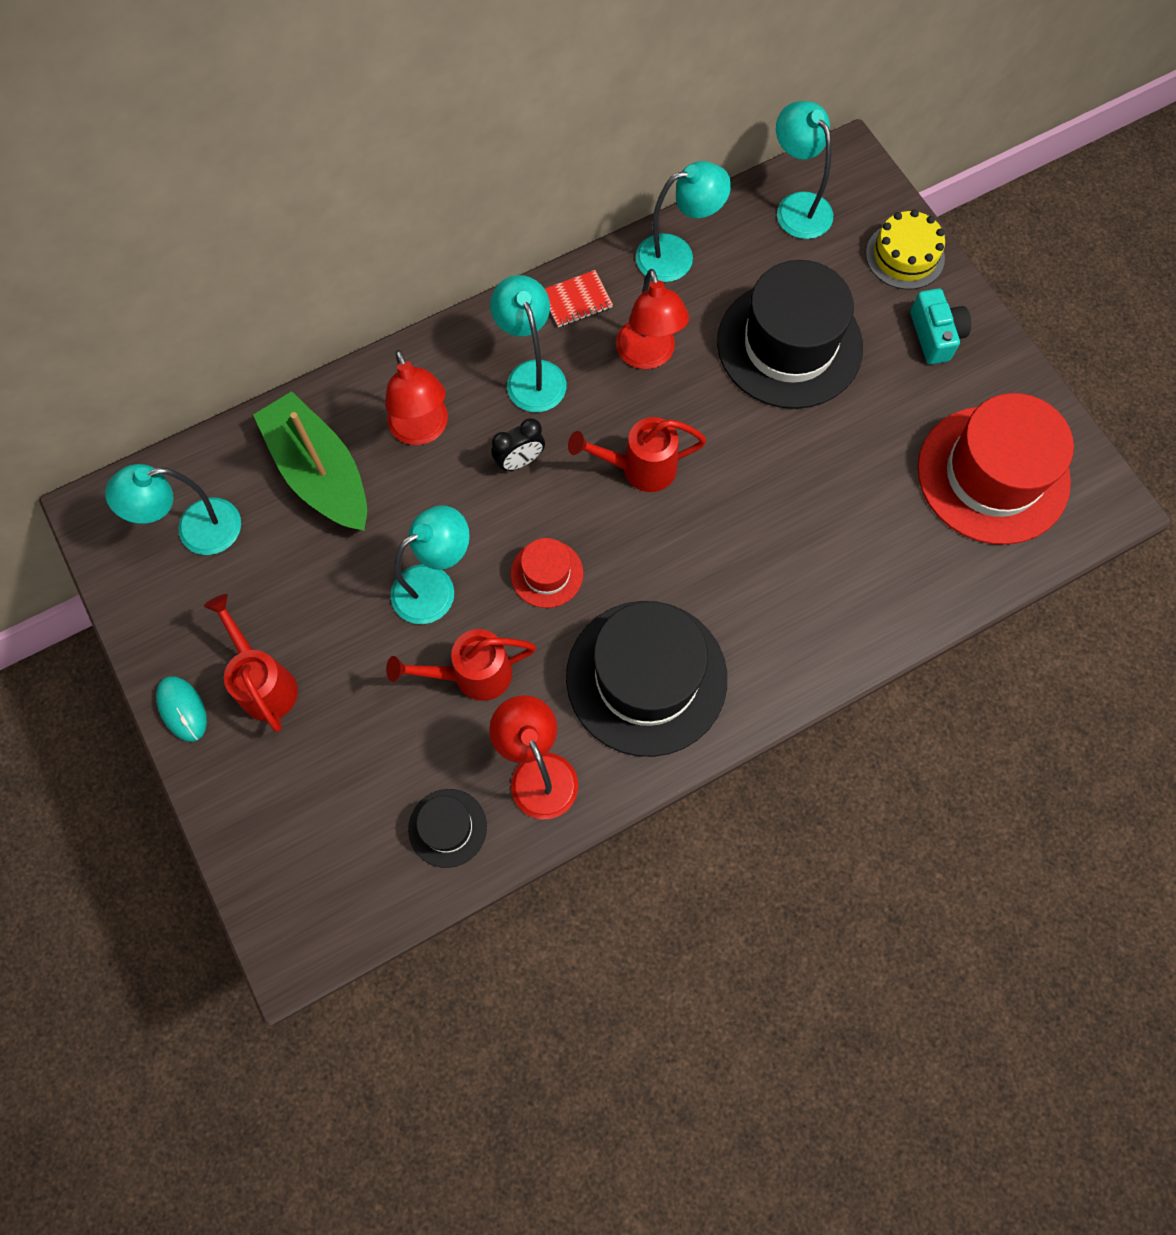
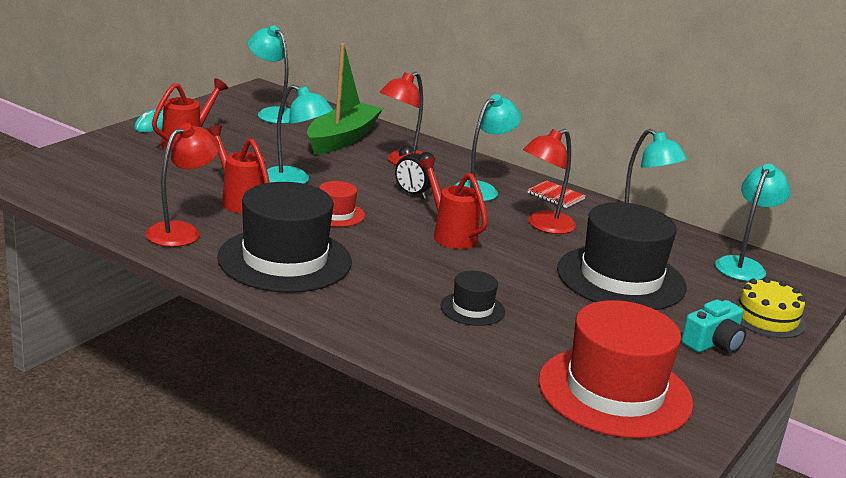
camera: 60 degrees right, 45 degrees down
(447, 828) = (121, 207): black hat -> black hat (472, 309)

